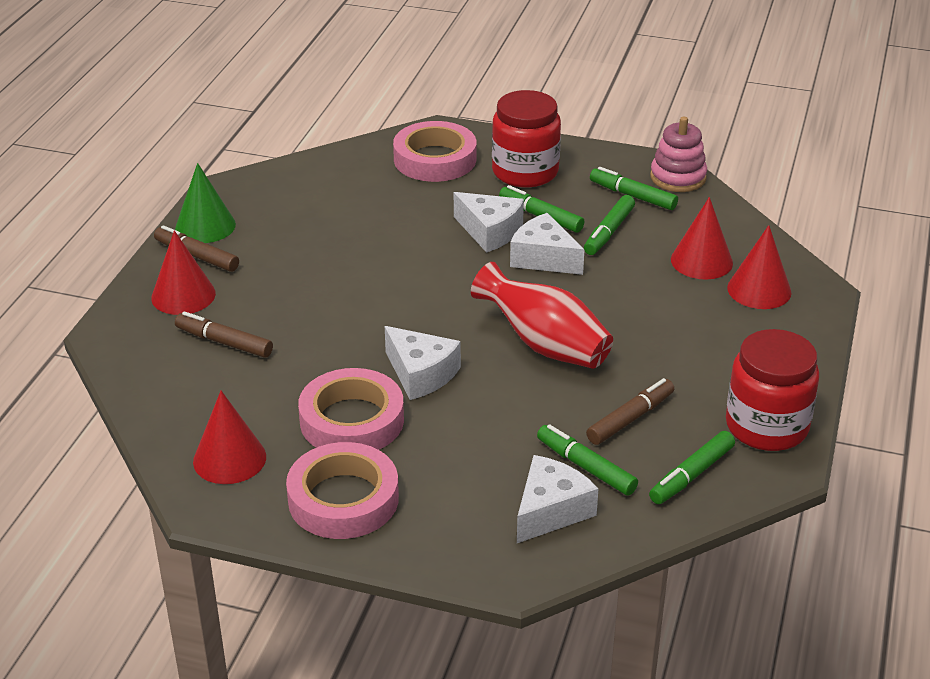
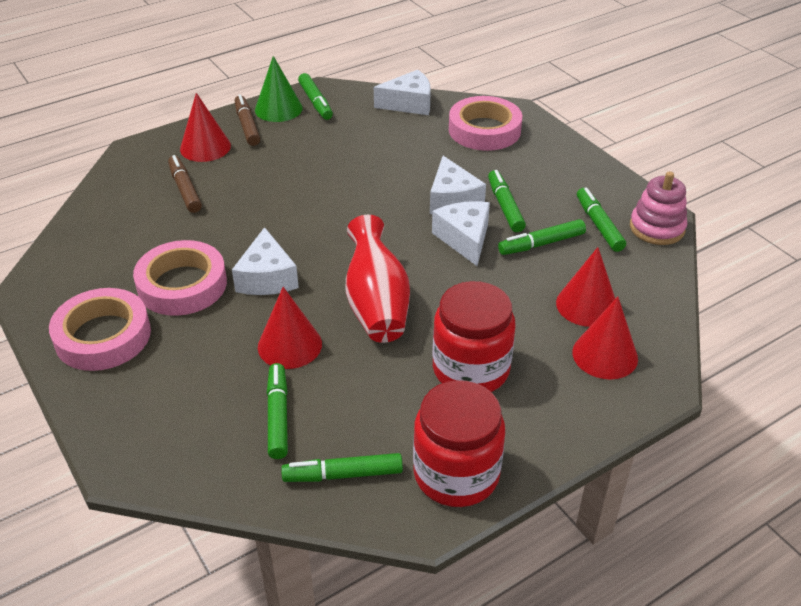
camera: 40 degrees right, 5 degrees up
(229, 459) = (83, 267): red cone -> red cone (289, 345)
(235, 203) = (315, 102): none -> green marker
(525, 172) = (538, 168): red jar -> red jar (471, 369)
(551, 511) = (209, 433): white cheese -> white cheese (409, 104)
(630, 419) = (360, 399): brown marker -> none

